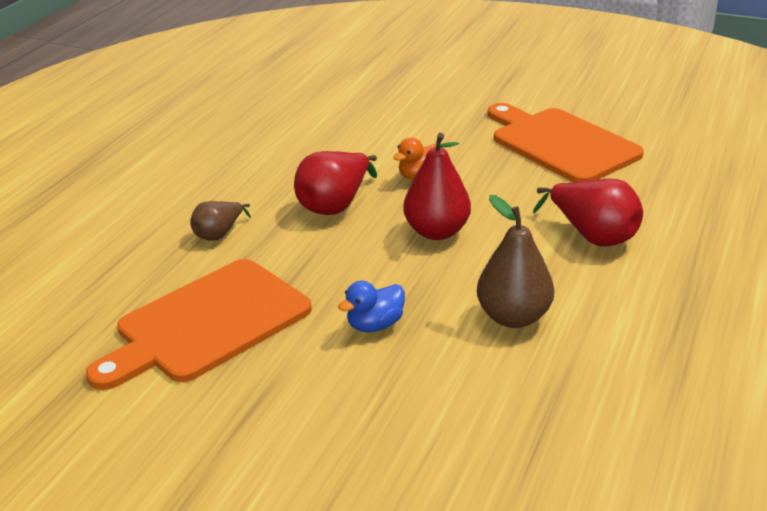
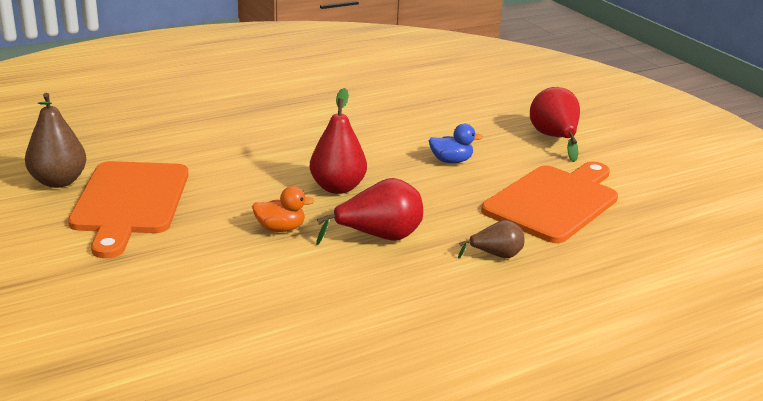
camera: 145 degrees left, 5 degrees down
(207, 323) = (554, 202): orange cutting board -> orange cutting board turned 45 degrees counterclockwise
(513, 317) = (370, 134): brown pear -> brown pear (58, 181)
(592, 236) = (250, 145): red pear -> red pear (554, 138)

